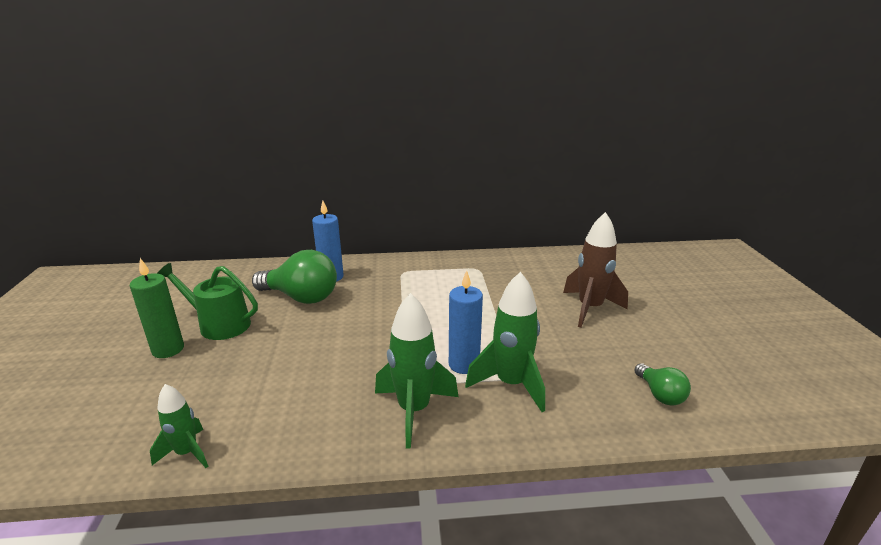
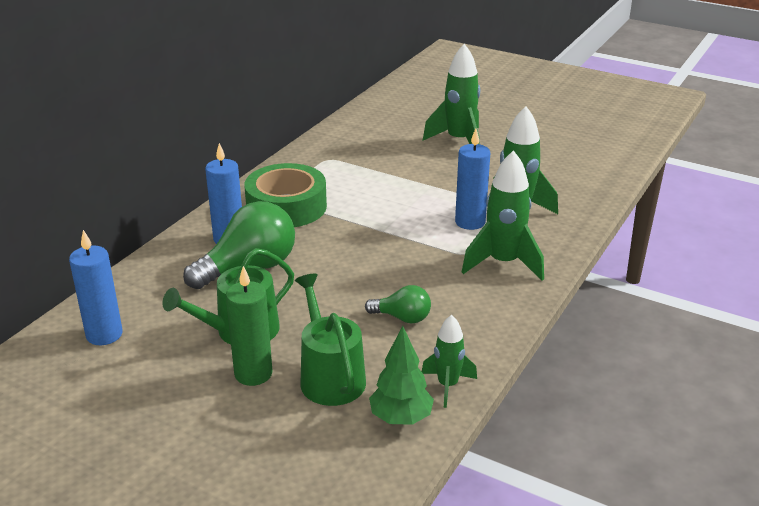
camera: 55 degrees left, 5 degrees up
(128, 443) = (401, 418): none -> green tree
(177, 384) = (330, 377): none -> green watering can
(191, 283) = (104, 335): none -> blue candle
(393, 279) = (286, 207): none -> green tape
(590, 308) = (459, 141): brown rocket -> green rocket
(660, 394) = (584, 166): green light bulb -> green light bulb (402, 318)

